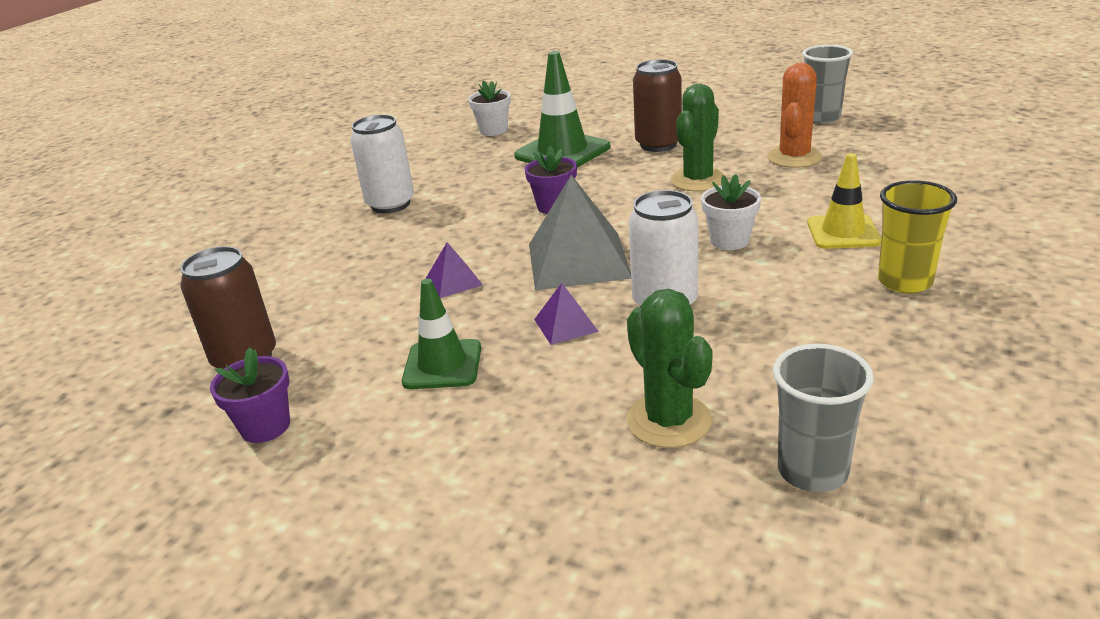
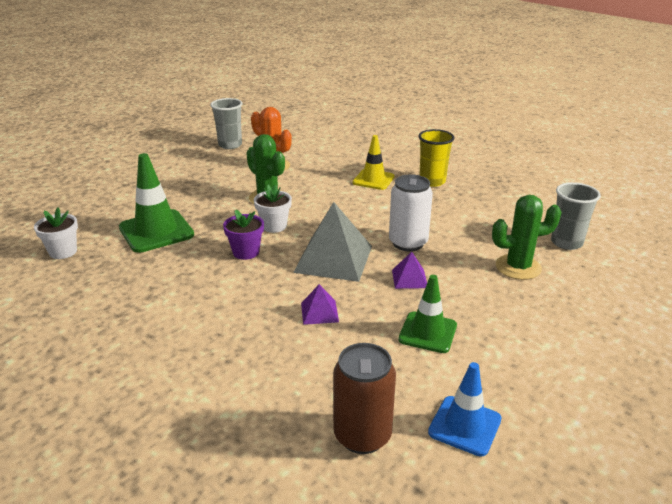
camera: 75 degrees left, 0 degrees up
(265, 426) = (464, 426): purple flower pot -> blue traffic cone
(390, 204) = (148, 326): white can -> none
(658, 144) = (196, 196): brown can -> none
(729, 241) = (354, 208): white flower pot -> white flower pot (274, 226)

